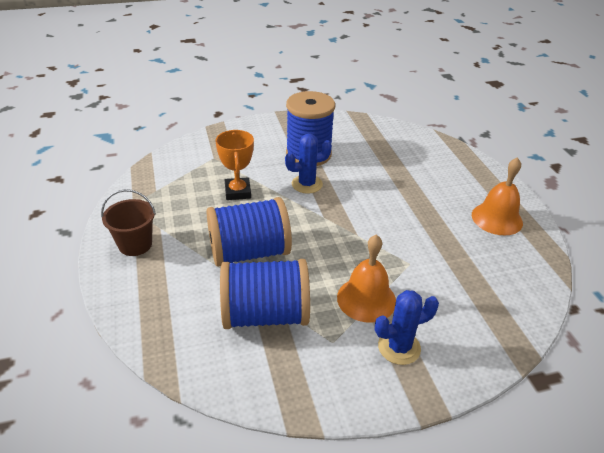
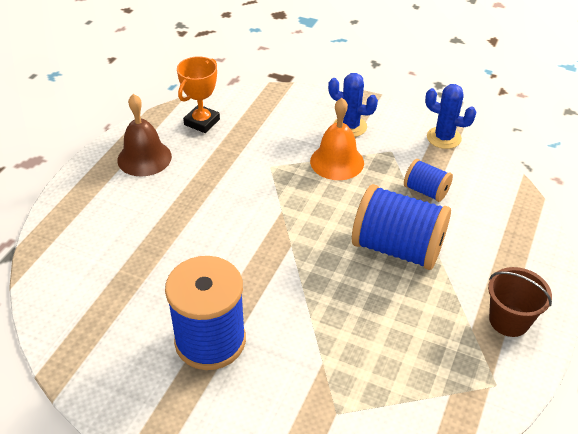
camera: 140 degrees left, 5 degrees up
(238, 192) = (351, 330): orange trophy -> orange trophy (202, 122)
(265, 315) = (426, 191): blue spool -> blue spool, size x0.52
(307, 184) = (264, 294): blue cactus -> blue cactus (443, 138)
(497, 218) = (144, 158): orange bell -> brown bell

